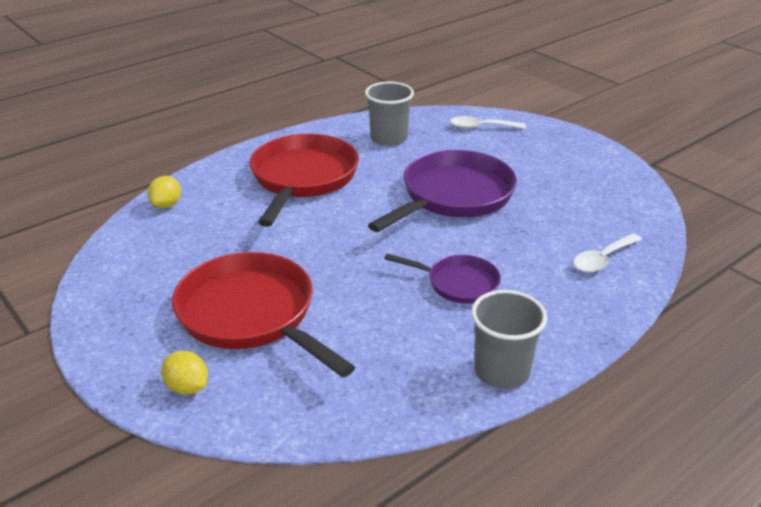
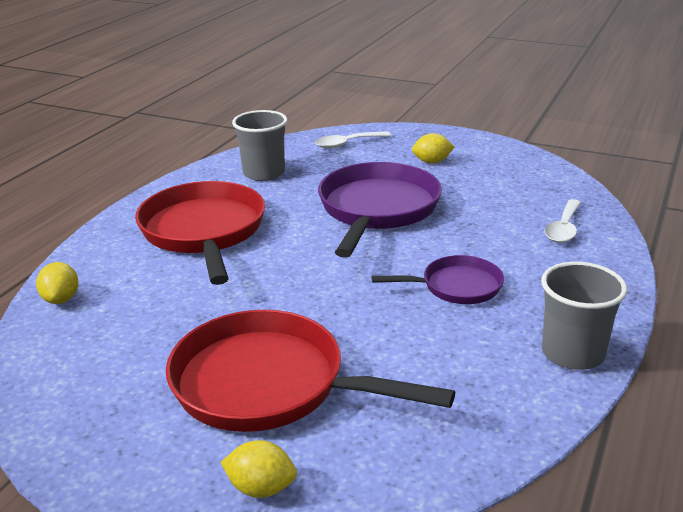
camera: 25 degrees left, 5 degrees down
(541, 163) = (432, 162): none -> yellow lemon

